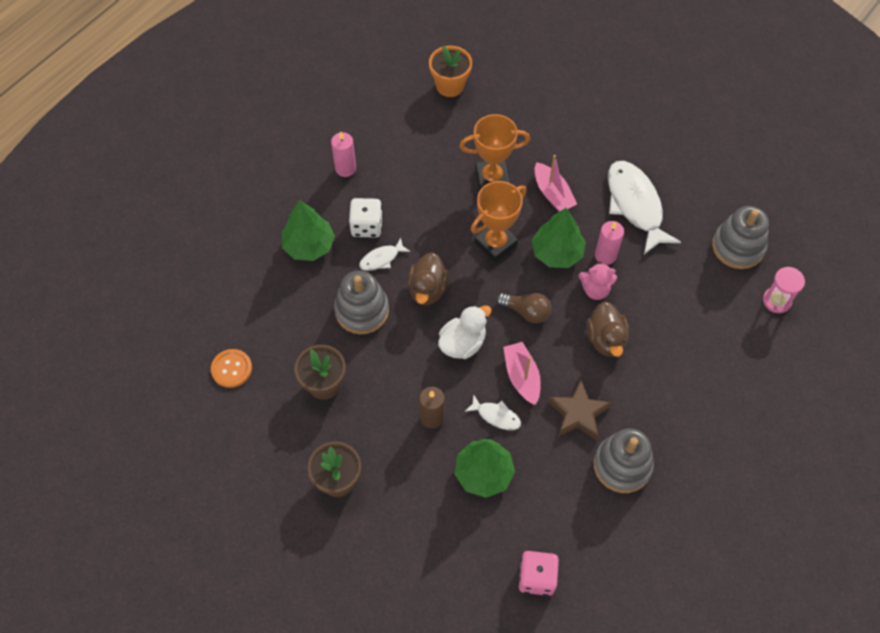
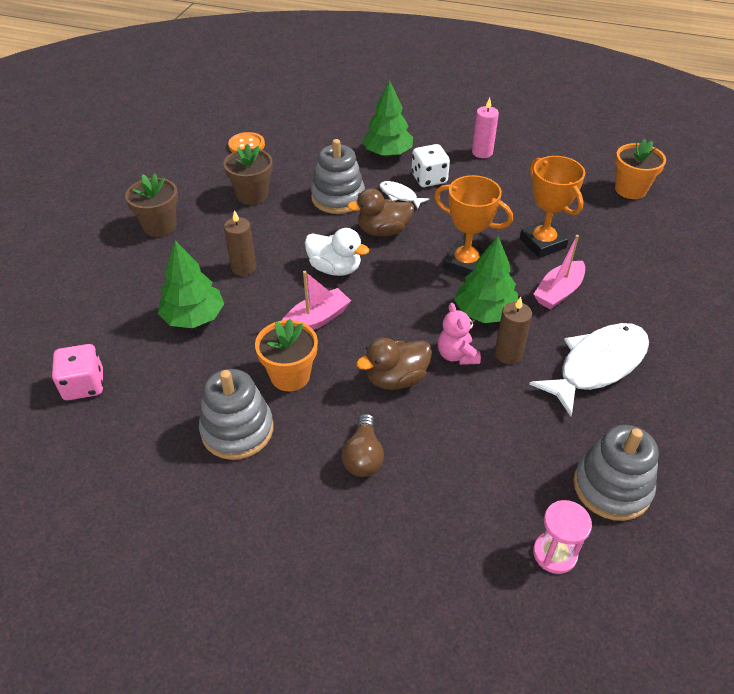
camera: 70 degrees right, 15 degrees down
(496, 416) = (262, 311): white fish -> none
(526, 312) = (396, 305): brown light bulb -> brown light bulb (363, 456)
(578, 413) = (290, 376): brown star -> orange flower pot
(605, 255) = (508, 354): pink candle -> brown candle

